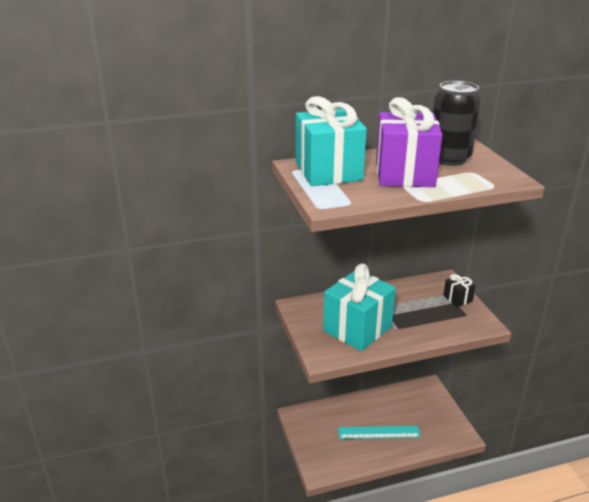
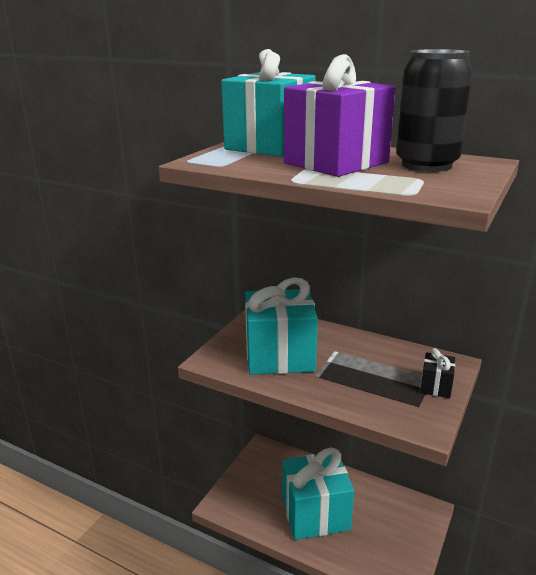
camera: 45 degrees right, 5 degrees down
(378, 432) = (315, 514): turquoise ruler -> turquoise gift

